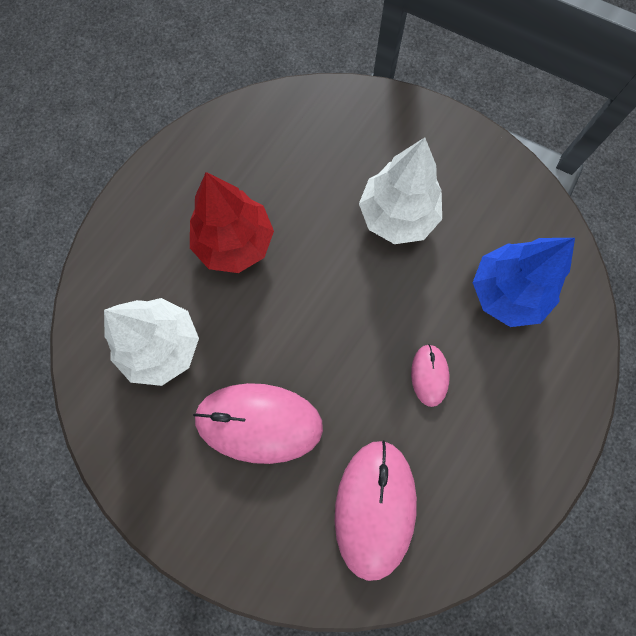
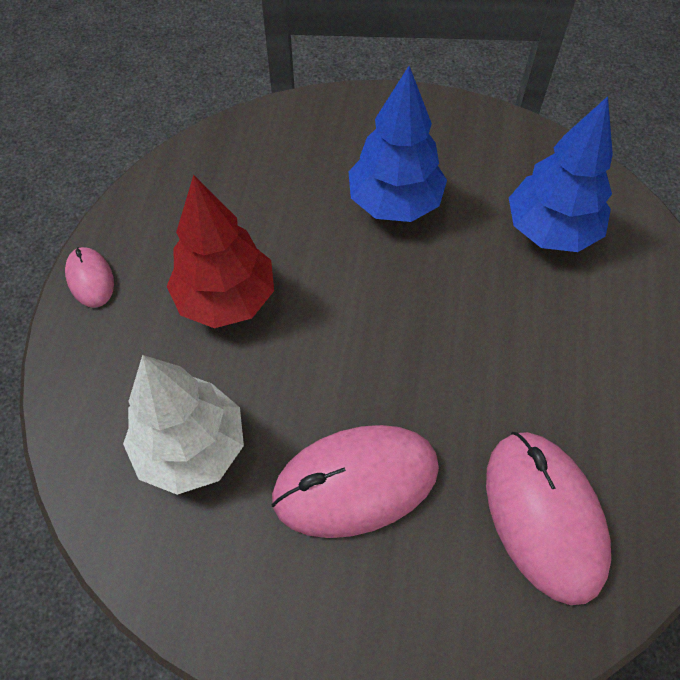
camera: 25 degrees left, 15 degrees down
(397, 215) = (394, 203): white tree -> blue tree
(429, 375) = (520, 344): pink mouse -> pink mouse (90, 279)

